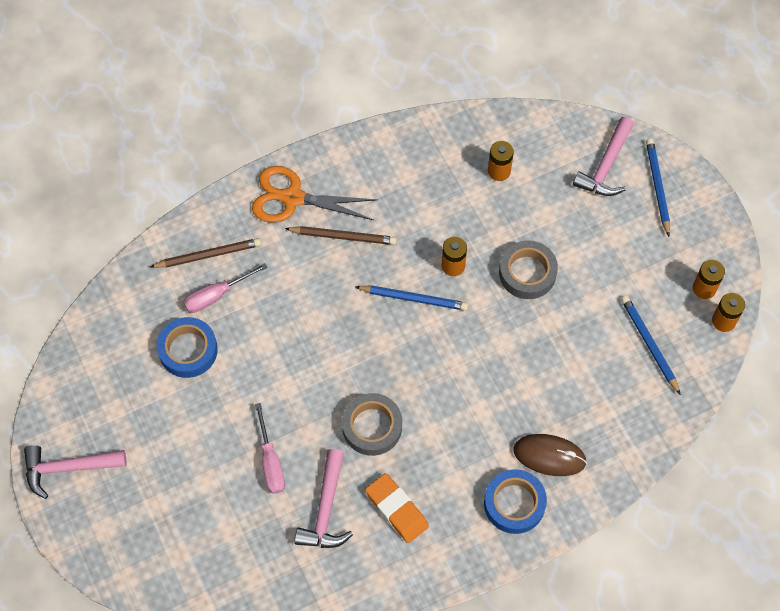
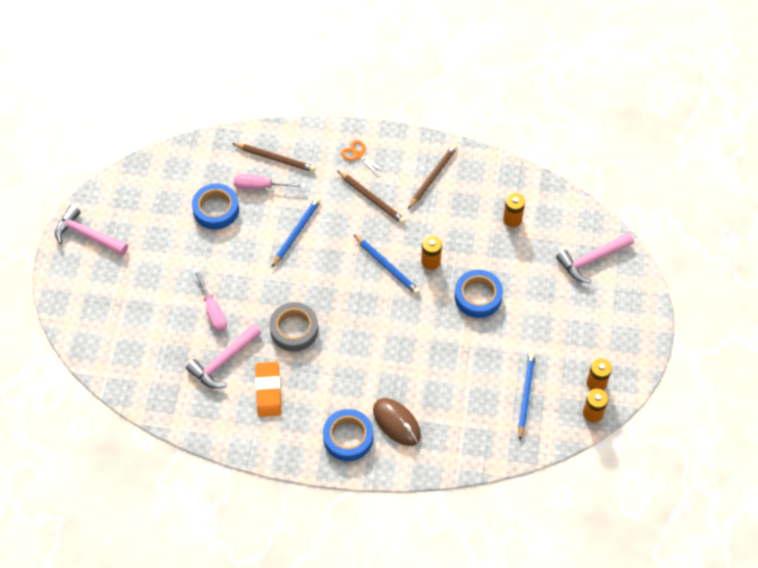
camera: 35 degrees right, 5 degrees down
(271, 461) = (213, 310): pink screwdriver -> pink screwdriver turned 45 degrees counterclockwise
(292, 198) = (358, 155): orange scissors -> orange scissors, size x0.51
(387, 175) = (432, 177): none -> brown pencil
(527, 273) = (478, 296): grey tape -> blue tape
(657, 187) = (618, 296): blue pencil -> blue pencil (296, 232)

